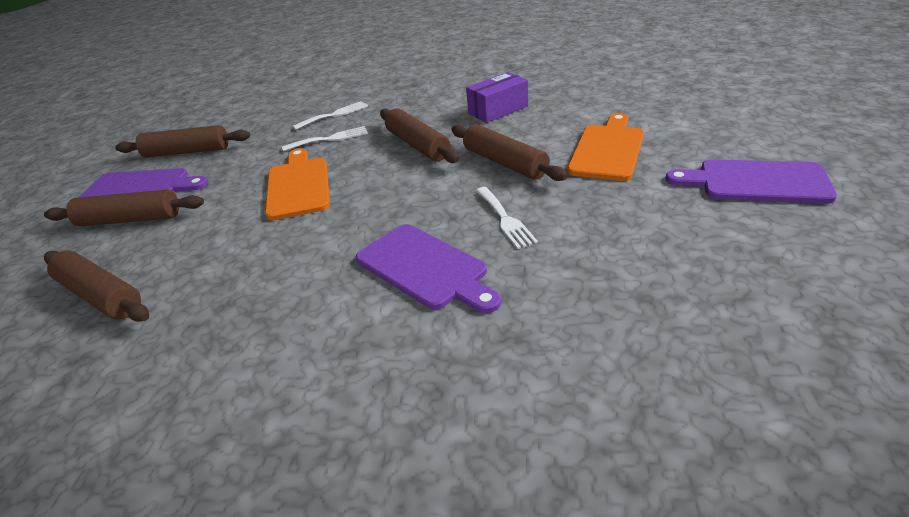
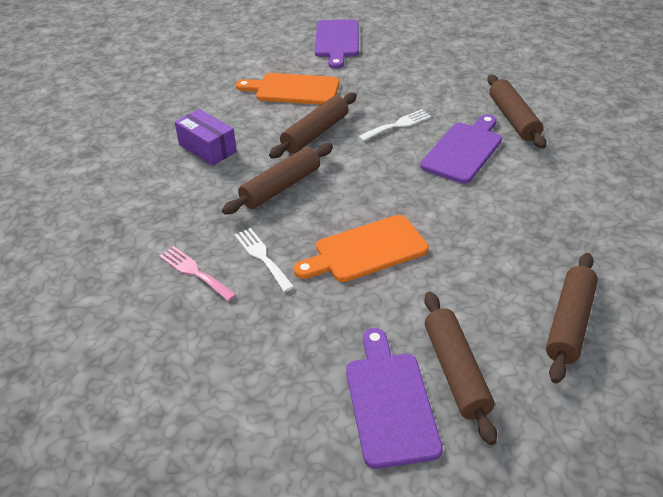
camera: 105 degrees left, 5 degrees up
(187, 152) = (290, 397): brown rolling pin -> brown rolling pin (513, 119)
(334, 115) = (194, 272): white fork -> pink fork

